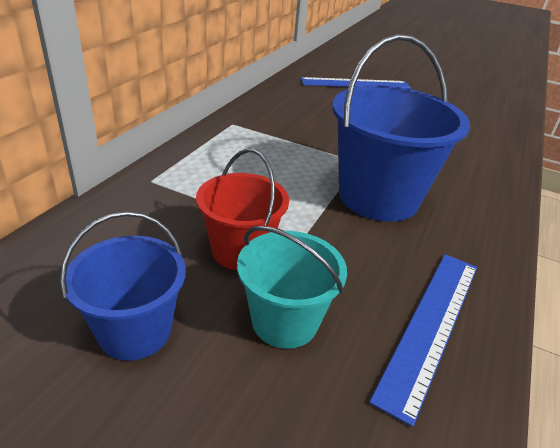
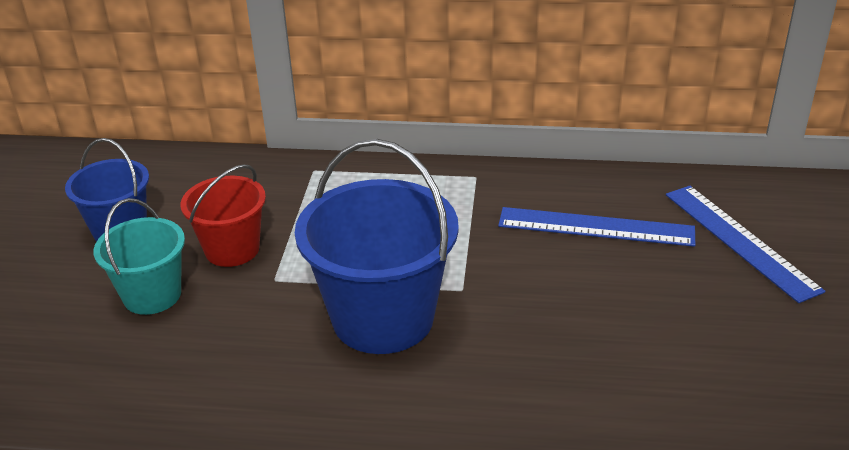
camera: 75 degrees right, 0 degrees up
(431, 325) = (176, 382): blue ruler -> blue ruler (596, 227)

